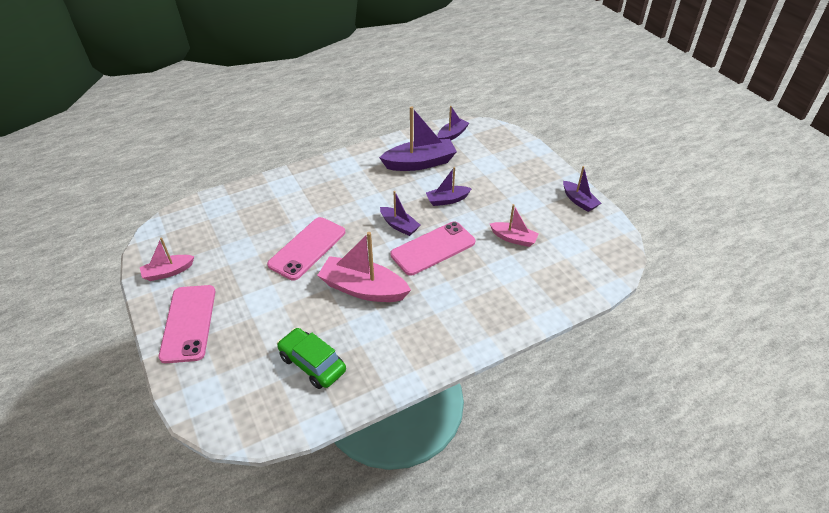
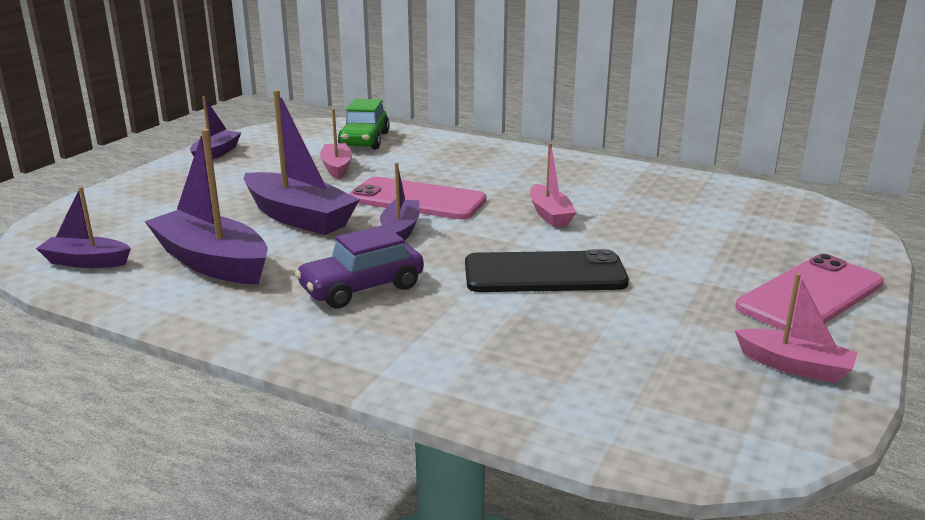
camera: 125 degrees left, 20 degrees down
(307, 248) = (544, 273): pink phone -> black phone
(312, 364) = (692, 204): green car -> green car (364, 140)
(354, 192) = (362, 288): none -> purple car
(363, 289) = (550, 214): pink boat -> pink boat, size x0.57
(447, 200) = (299, 217): purple boat -> purple boat, size x1.75

